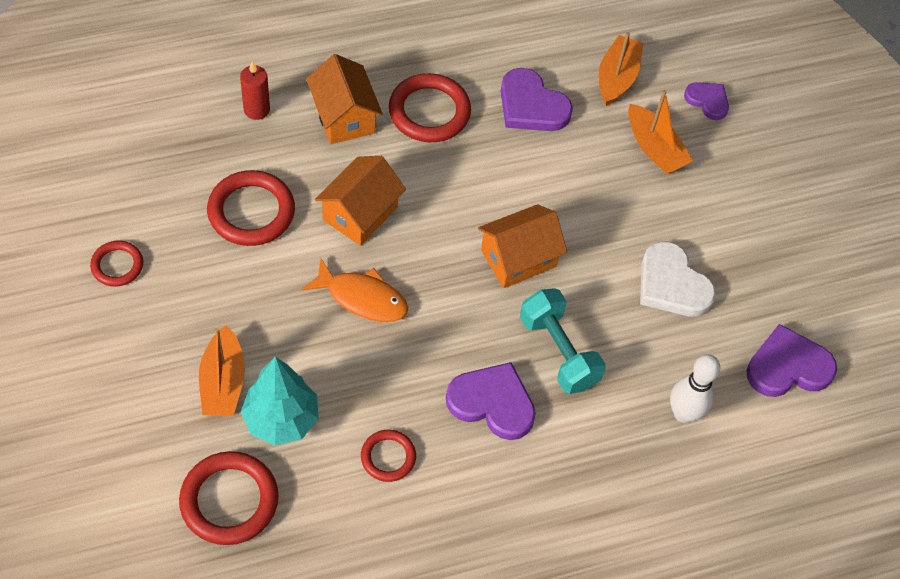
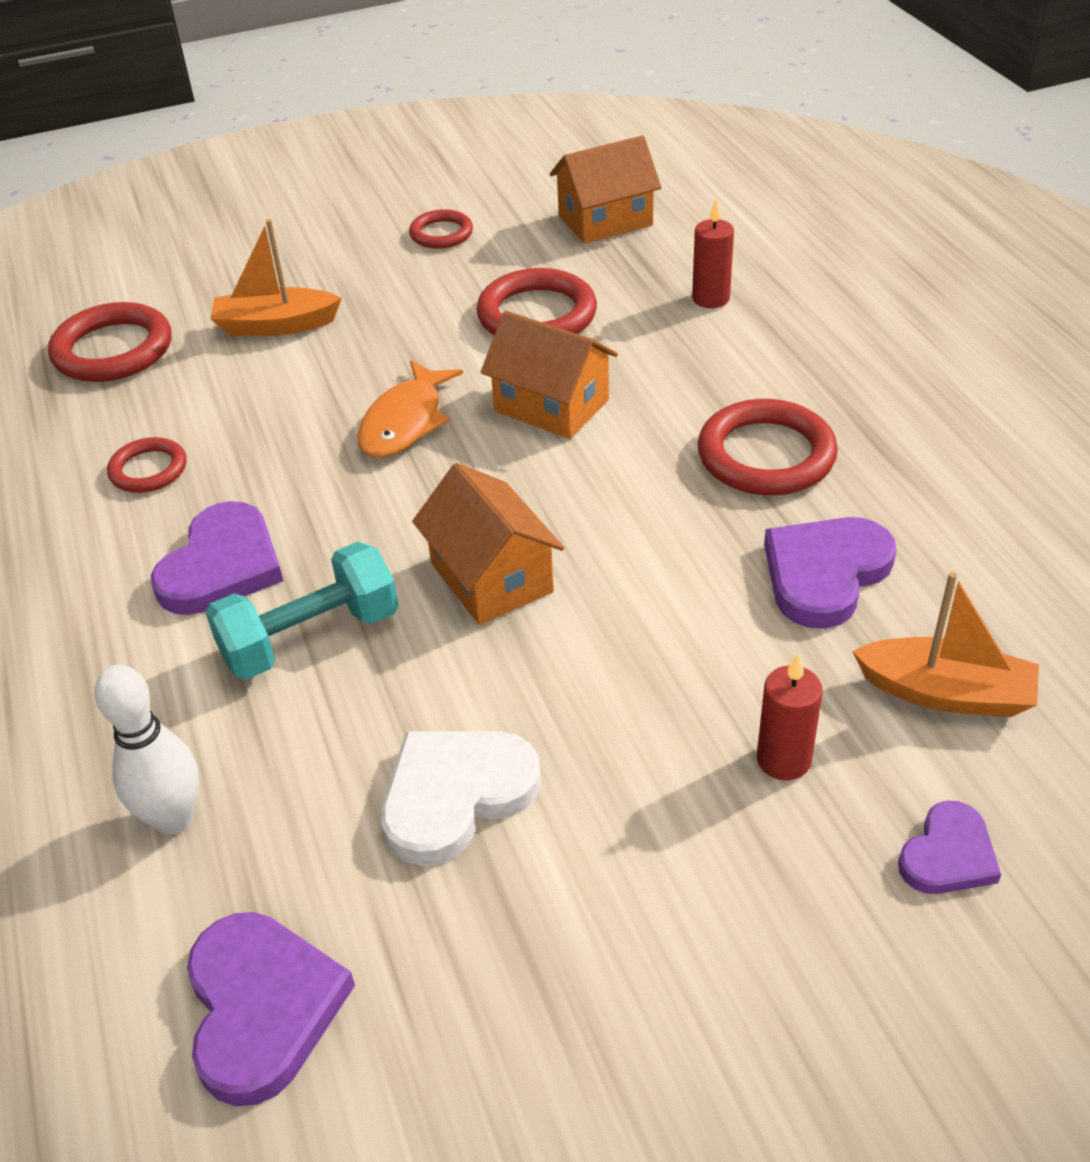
camera: 95 degrees right, 15 degrees down
(281, 419) = (218, 375): turquoise tree -> none
(344, 116) = (725, 373): orange house -> orange house (605, 220)
(654, 148) = (783, 760): orange boat -> red candle

